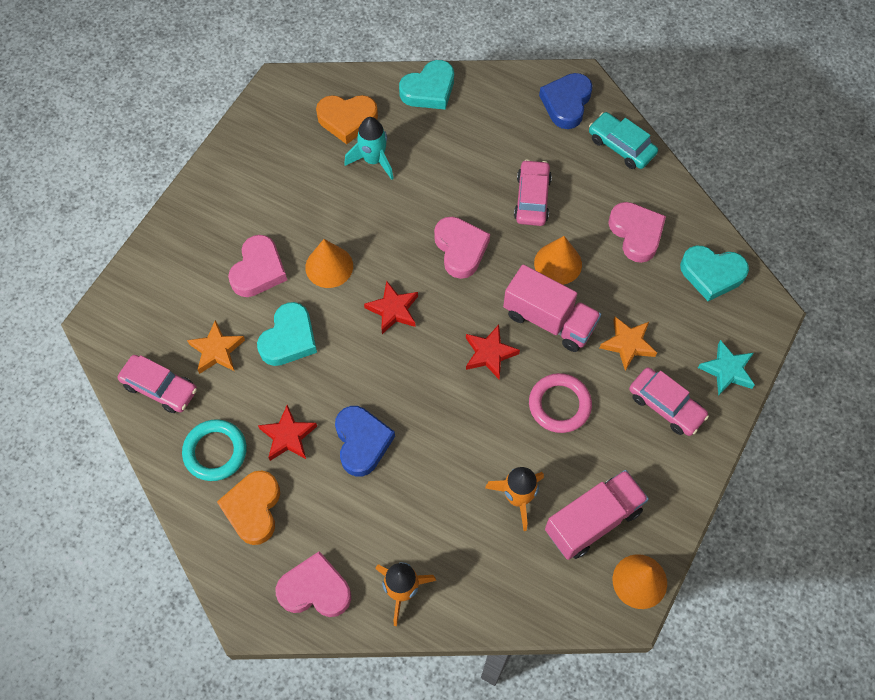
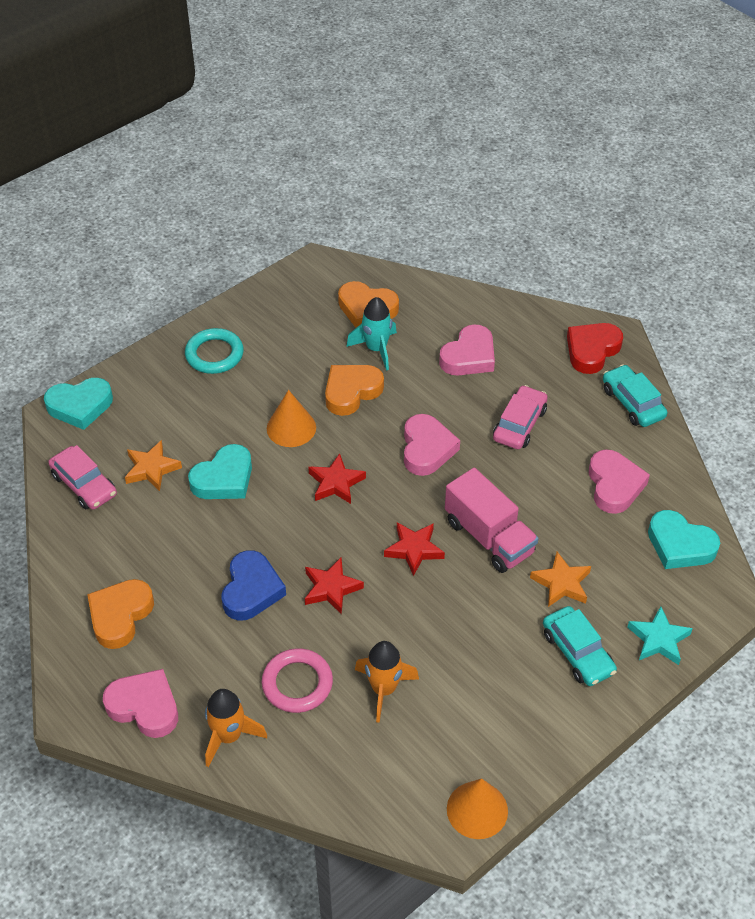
camera: 20 degrees right, 15 degrees down
(215, 452) = (108, 555): turquoise ring -> turquoise ring (214, 354)
(258, 270) = (223, 412): pink heart -> pink heart (469, 356)
(288, 436) = (183, 563): red star -> red star (331, 588)
(369, 212) = (351, 392): none -> orange heart
(429, 90) = (458, 304): turquoise heart -> turquoise heart (80, 406)
(558, 263) = (520, 489): orange cone -> none
(559, 405) = (465, 617): pink ring -> pink ring (297, 683)
(566, 103) = (592, 350): blue heart -> red heart
(593, 521) = (452, 736): pink truck -> none
(666, 405) = (577, 652): pink car -> turquoise car

